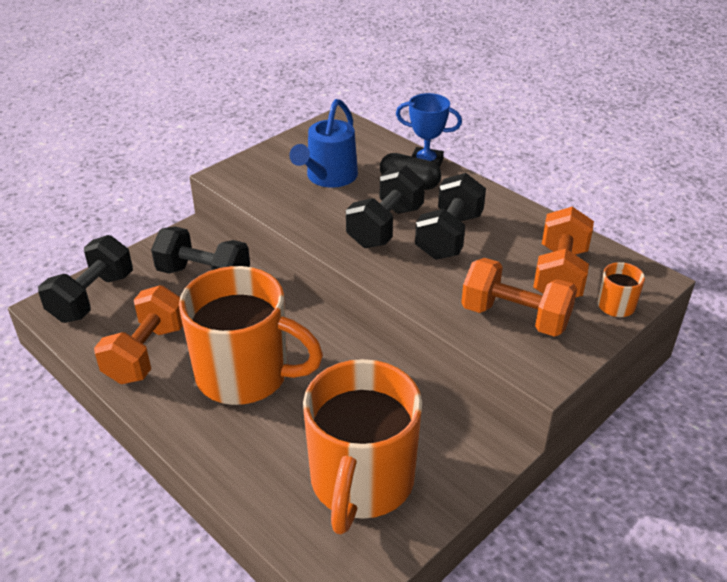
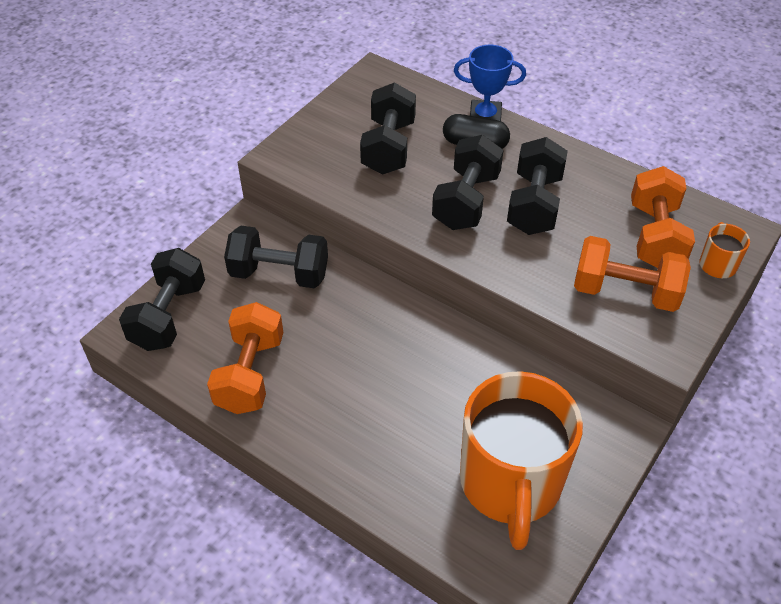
camera: 10 degrees left, 10 degrees up
(245, 375) = (360, 384): orange mug -> none
(328, 178) = (388, 147): blue watering can -> black dumbbell

